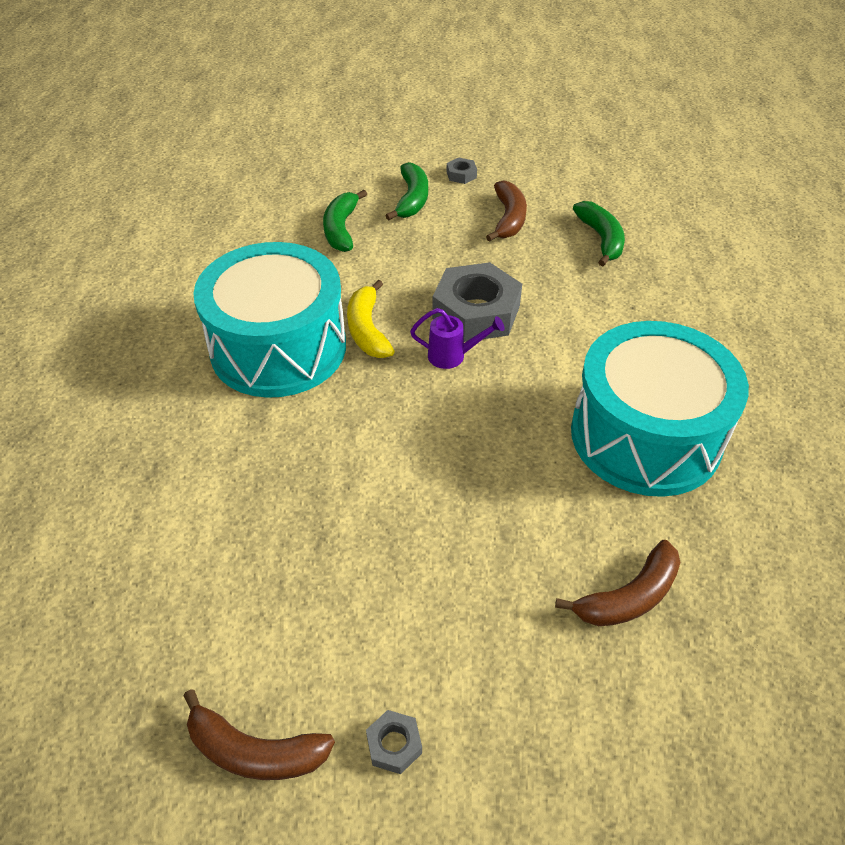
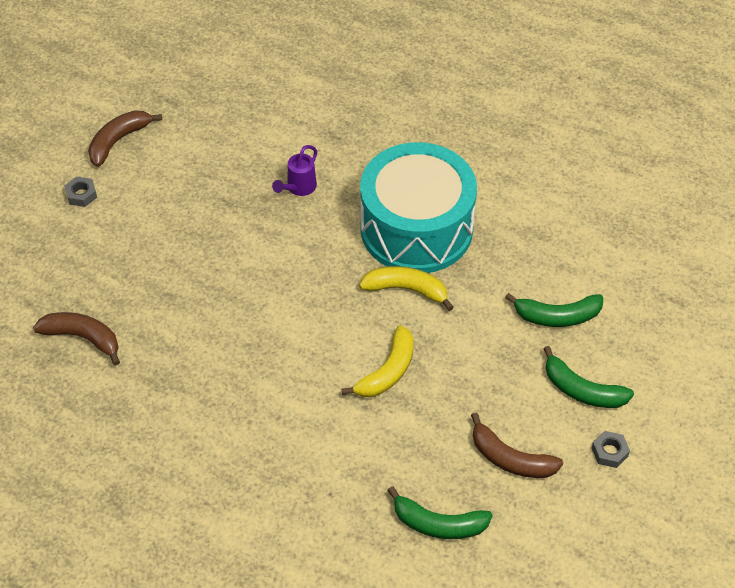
camera: 115 degrees right, 5 degrees up
(341, 229) = (557, 316): green banana -> green banana turned 150 degrees clockwise
(453, 356) = (344, 334): purple watering can -> purple watering can (298, 188)
(476, 312) = (387, 371): grey nut -> yellow banana
(629, 597) = (83, 338): brown banana -> brown banana turned 120 degrees clockwise
(645, 436) = (191, 419): turquoise drum -> none

